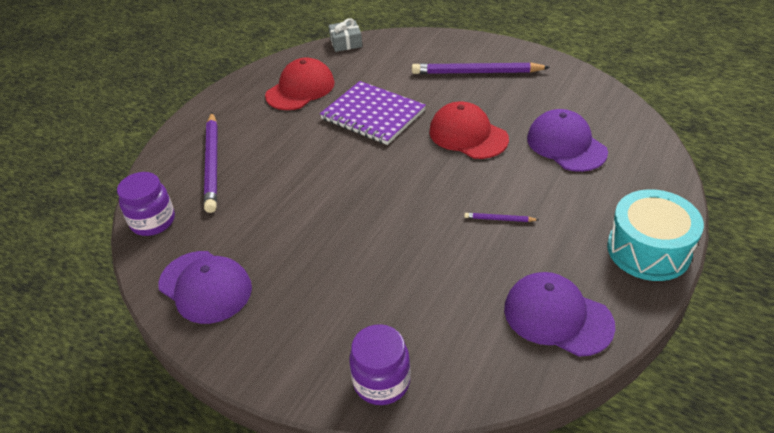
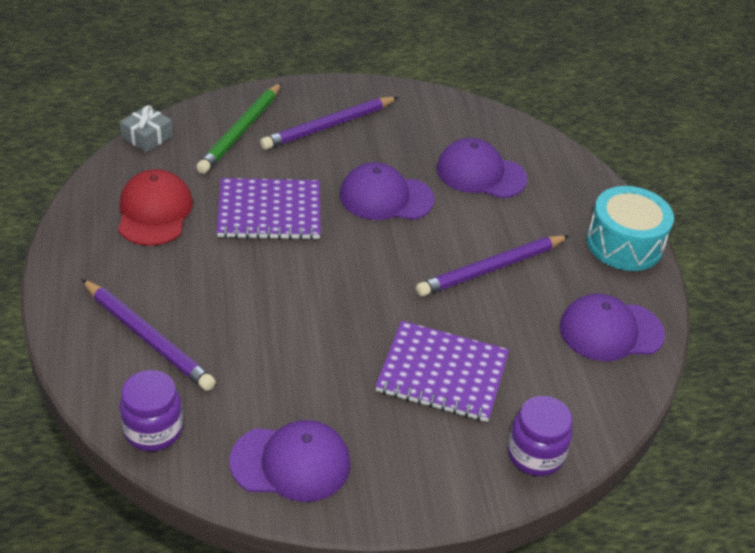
camera: 45 degrees left, 0 degrees up
(375, 279) = (442, 373): none -> purple notebook
(410, 57) = (241, 131): none -> green pencil
(468, 135) = (386, 197): red cap -> purple cap
(499, 219) = (491, 269): purple pencil -> purple pencil, size x2.36

